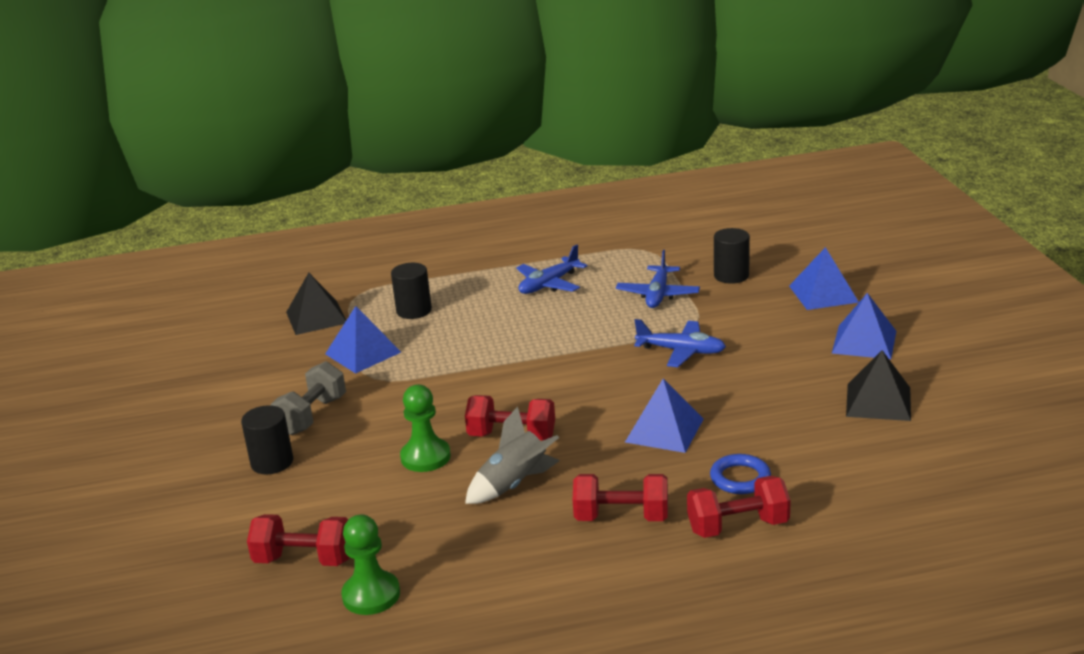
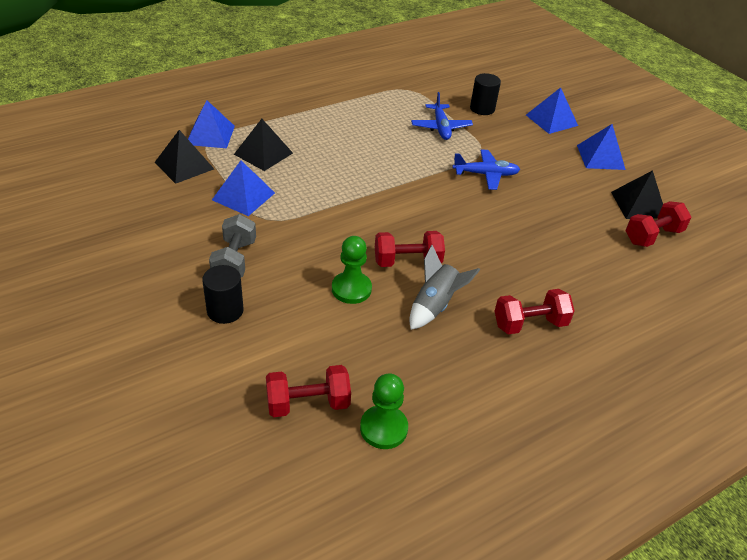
camera: 25 degrees left, 15 degrees up
(414, 311) = (263, 153): black cylinder -> black pyramid
(549, 284) = (356, 123): blue plane -> none
(664, 430) = (514, 243): blue pyramid -> blue pyramid (210, 135)
(738, 526) = (612, 320): red dumbbell -> red dumbbell (652, 236)
(740, 478) = (589, 278): blue ring -> none

